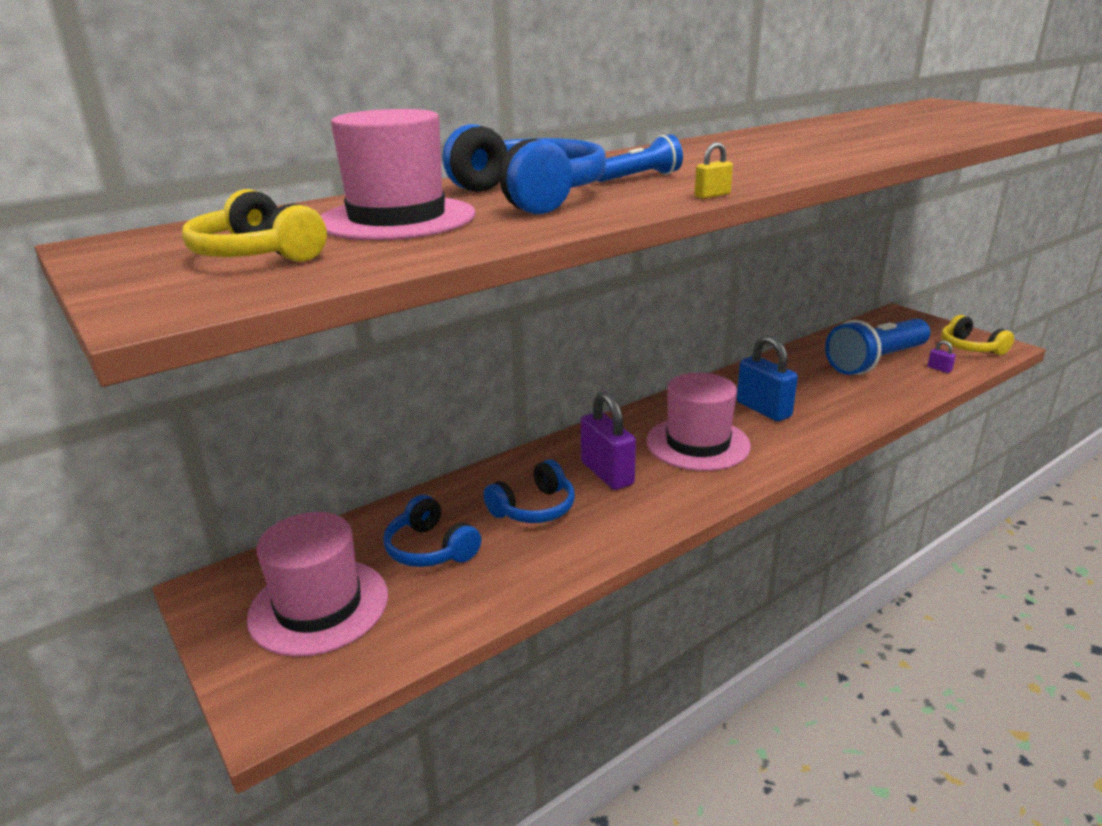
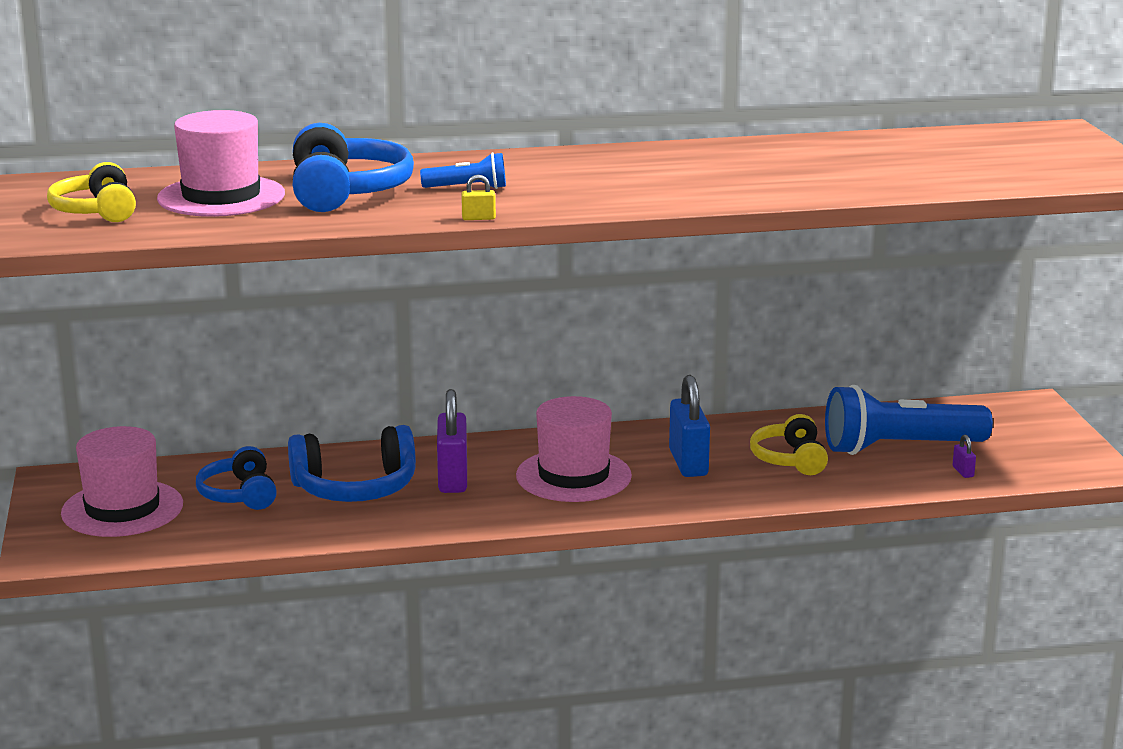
camera: 25 degrees right, 5 degrees down
(534, 508) = (355, 488): blue headphones -> blue headphones, size x1.51
(970, 348) = (1049, 459): yellow headphones -> yellow headphones (790, 459)

